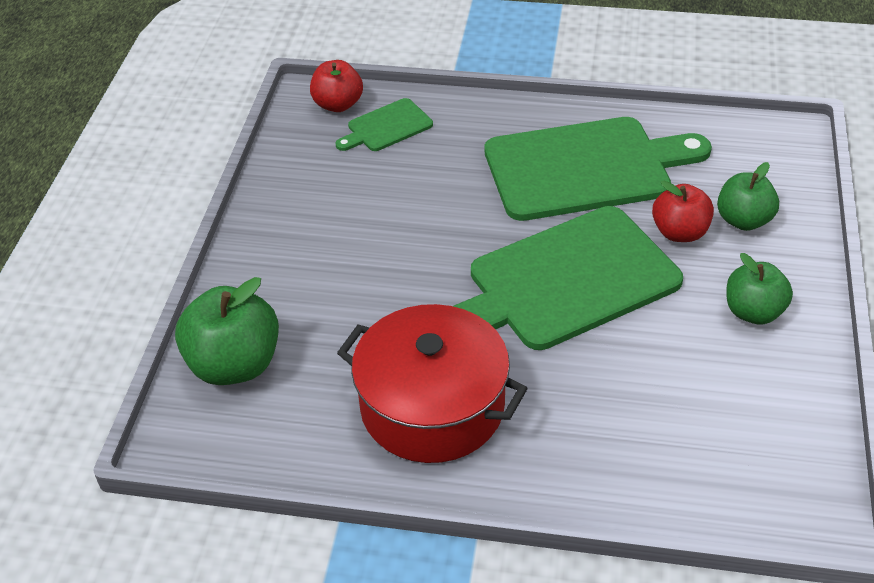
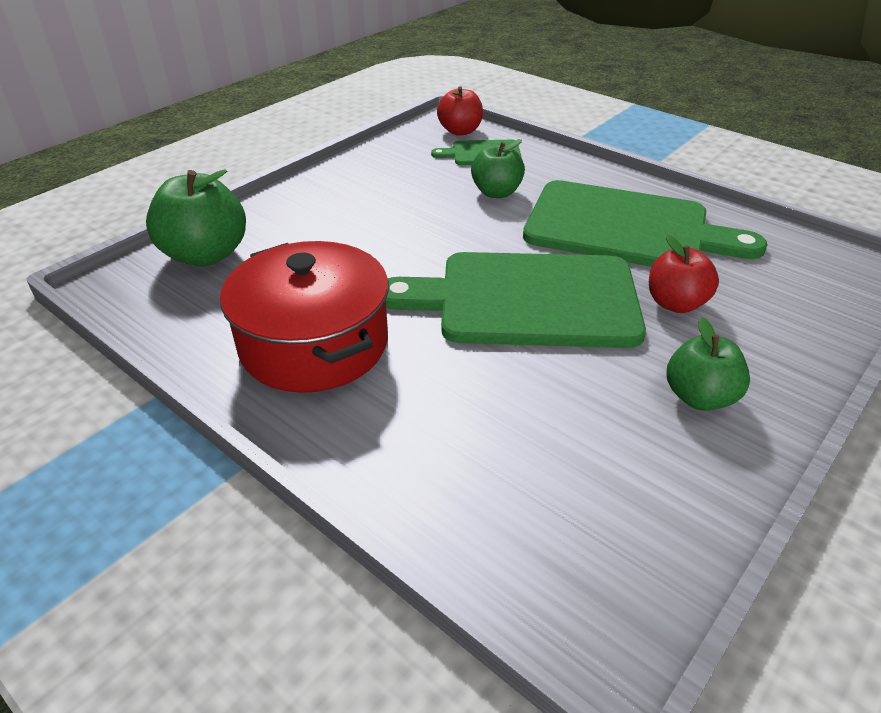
camera: 30 degrees right, 5 degrees down
(743, 220) = (754, 317): green apple -> green apple (496, 192)

